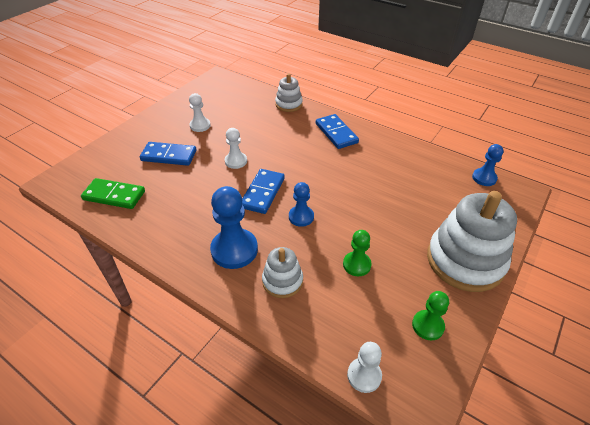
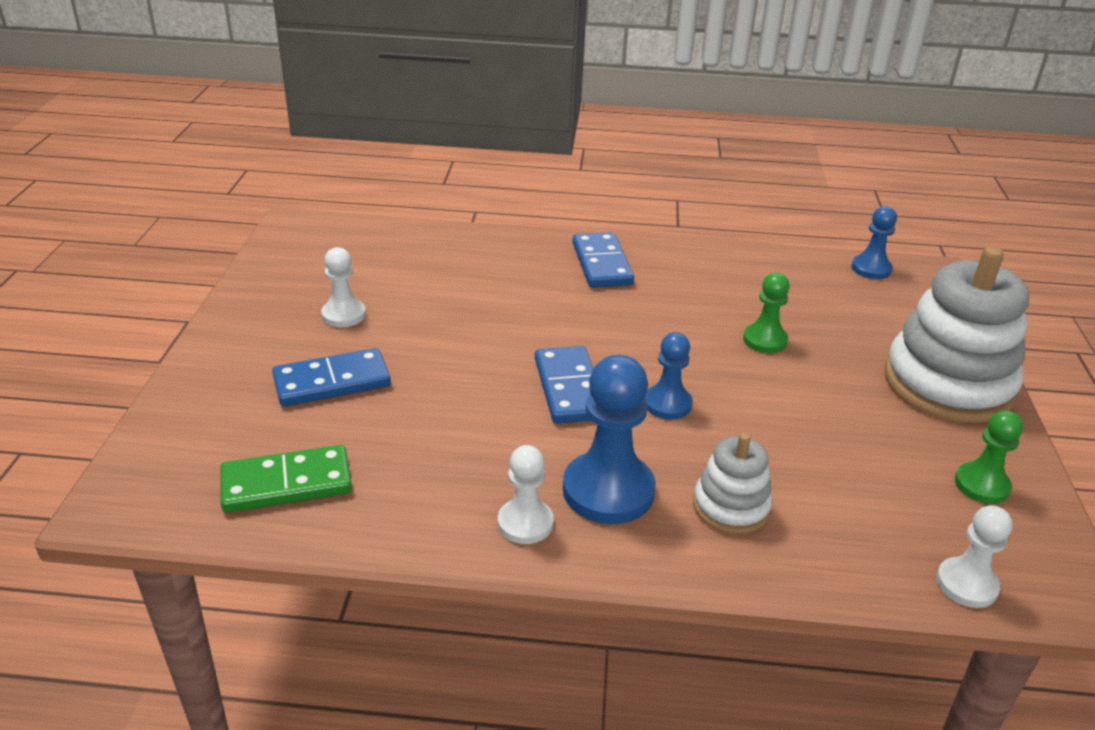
camera: 30 degrees left, 10 degrees down
(236, 161) = (472, 354): white pawn -> white pawn (525, 523)
(289, 104) = (478, 240): white stacking toy -> none
(336, 133) = (602, 264): blue domino -> blue domino turned 45 degrees clockwise
(356, 265) = (815, 442): green pawn -> green pawn (765, 340)

